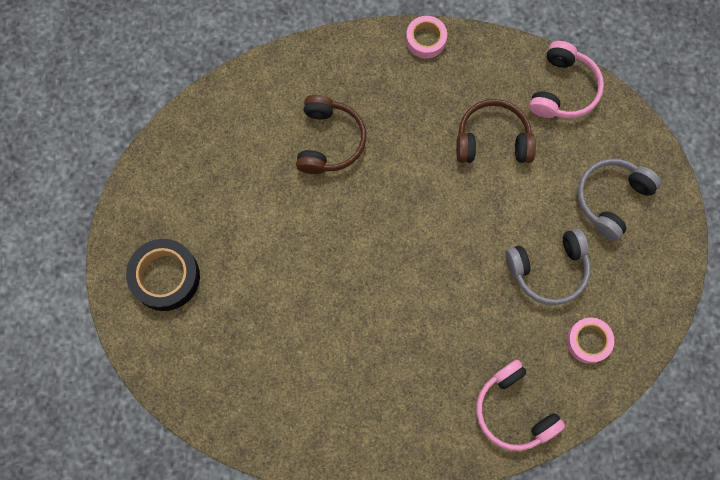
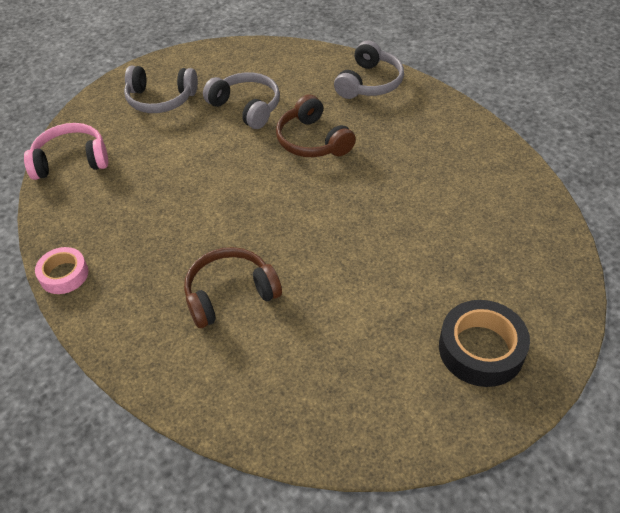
camera: 120 degrees left, 25 degrees down
(492, 140) = (150, 182): brown headphones -> brown headphones (312, 141)
(513, 410) = (369, 83): pink headphones -> grey headphones
(588, 341) = (285, 70): pink tape -> none

